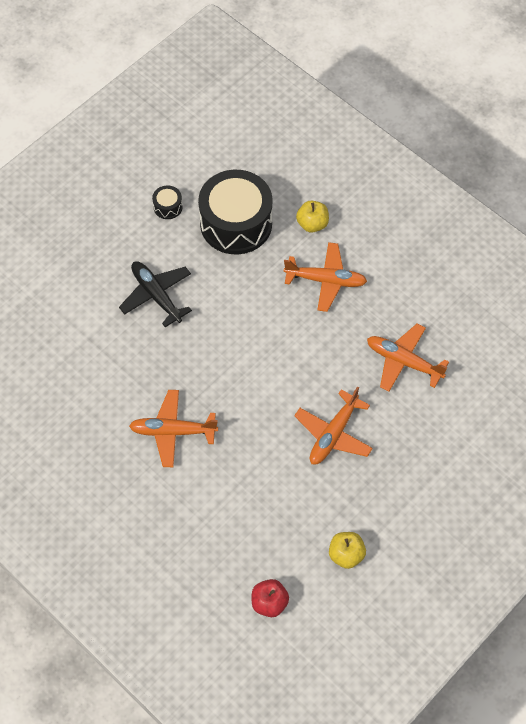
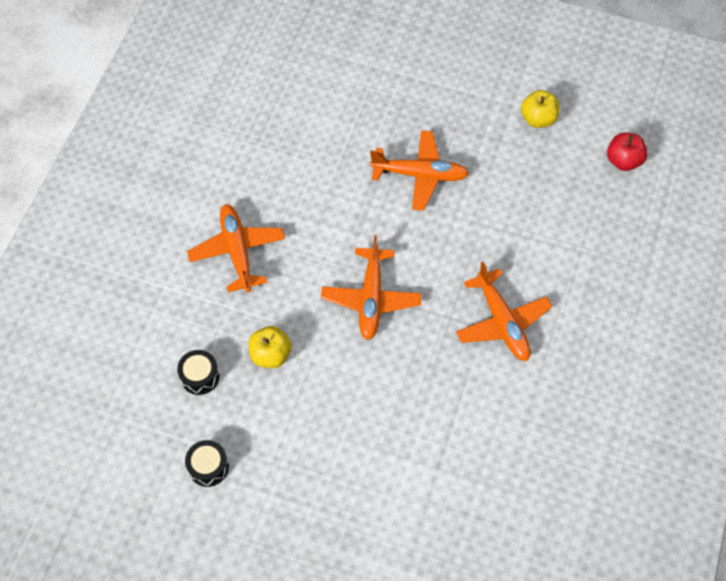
camera: 115 degrees left, 0 degrees up
(156, 295) = (342, 419): black plane -> none
(236, 223) = (200, 376): black drum -> black drum, size x0.41
(312, 224) = (165, 294): yellow apple -> yellow apple (271, 355)
(403, 361) = (304, 145): orange plane -> orange plane (371, 299)

